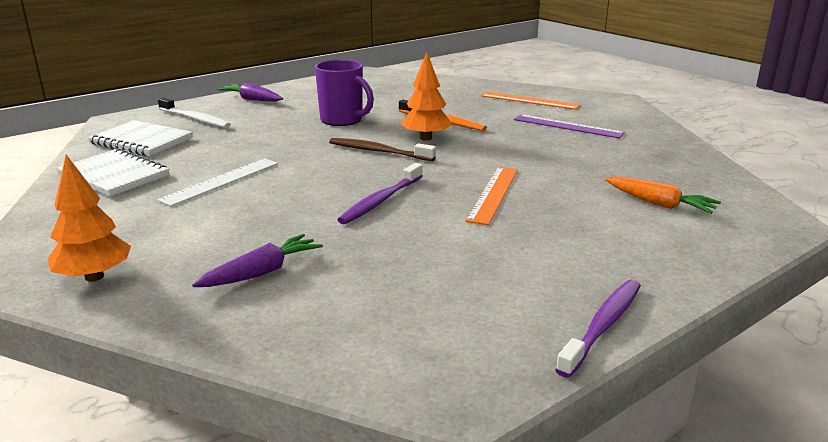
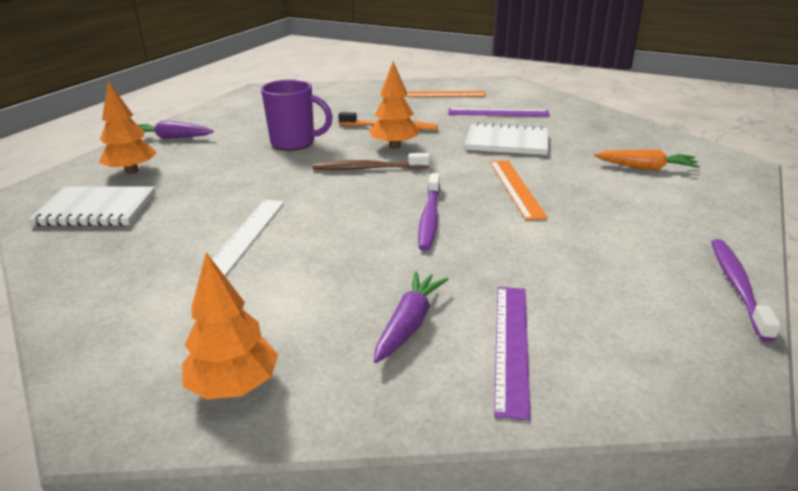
camera: 25 degrees left, 5 degrees up
(114, 175) = (111, 257): white notebook -> white notebook (507, 142)
(195, 119) = (132, 171): white toothbrush -> orange tree
(321, 310) = (511, 345): none -> purple ruler

